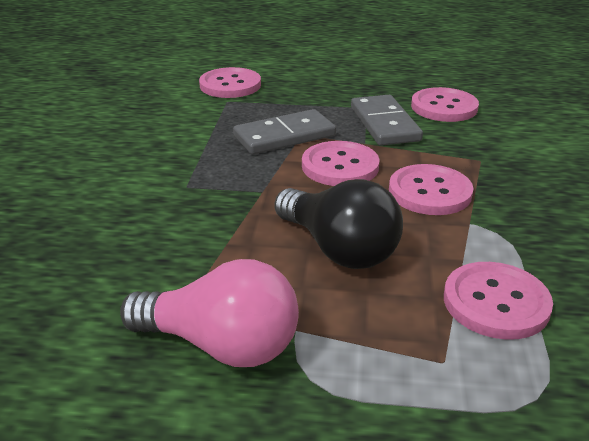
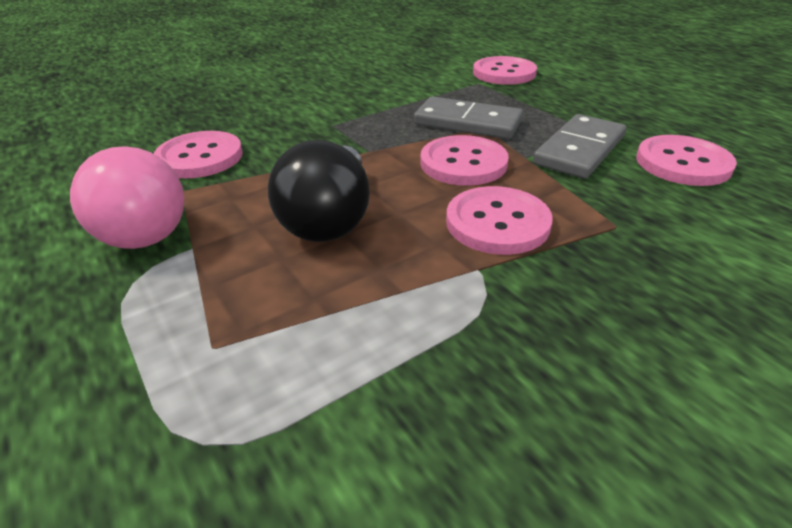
camera: 50 degrees right, 5 degrees up
(496, 302) = (348, 344): pink button -> pink button (200, 157)

